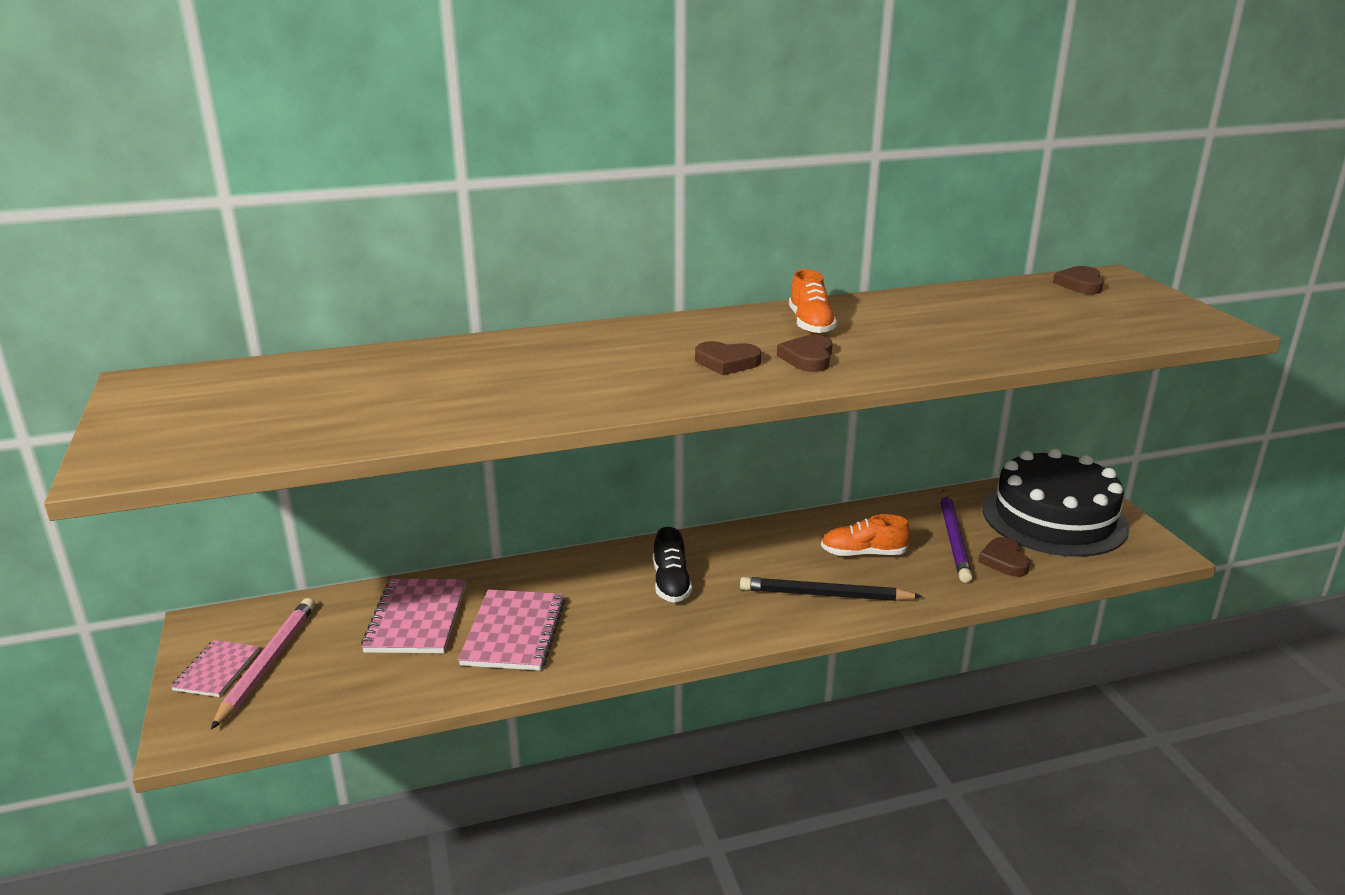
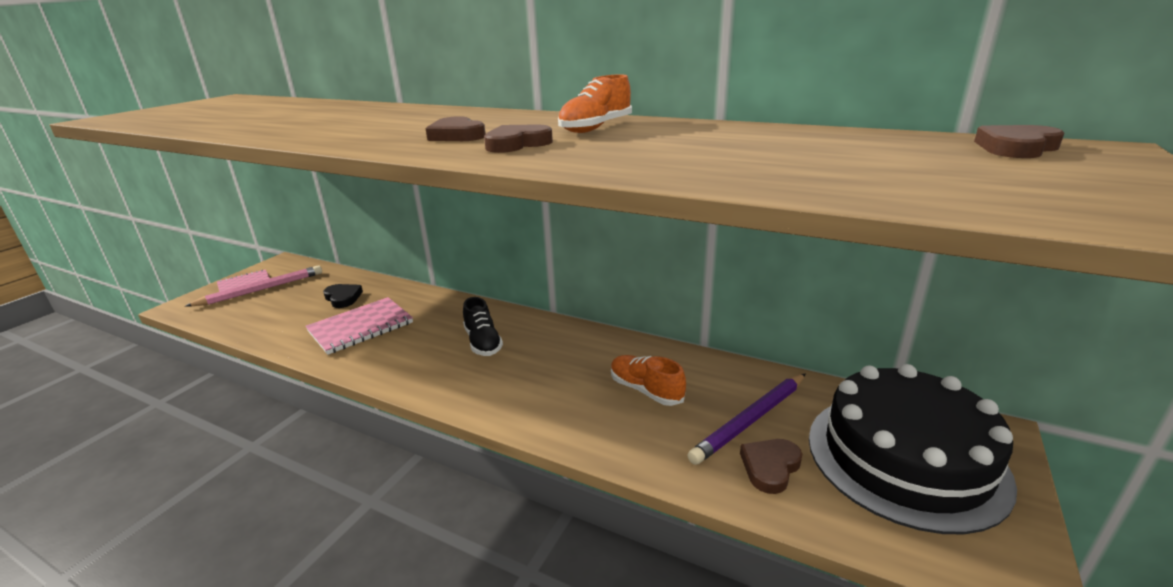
camera: 45 degrees right, 0 degrees up
(417, 618) = (343, 298): pink notebook -> black heart
(671, 583) = (483, 342): black shoe -> black shoe turned 60 degrees counterclockwise
(825, 595) = (559, 405): black pencil -> none

